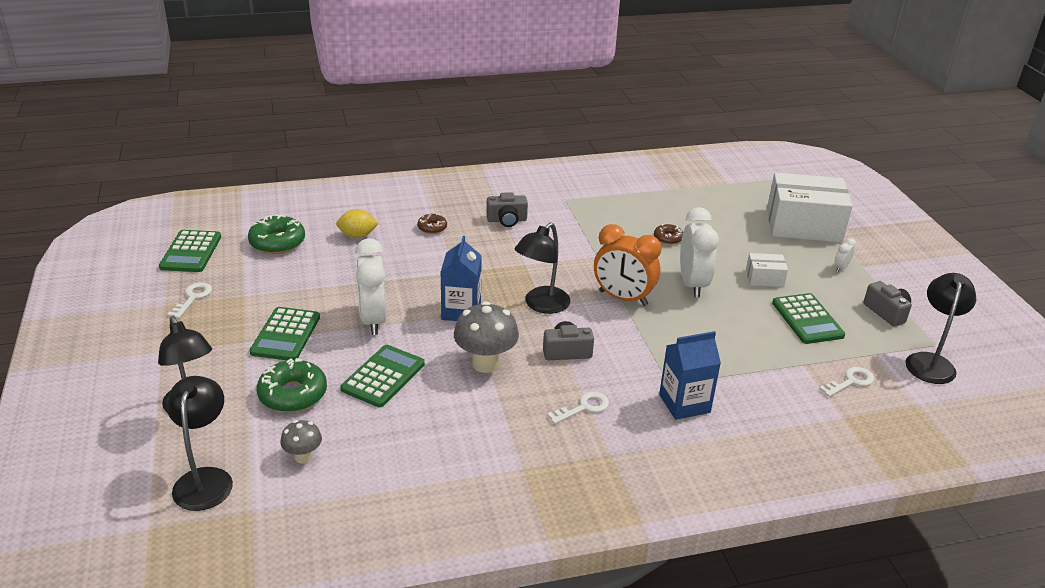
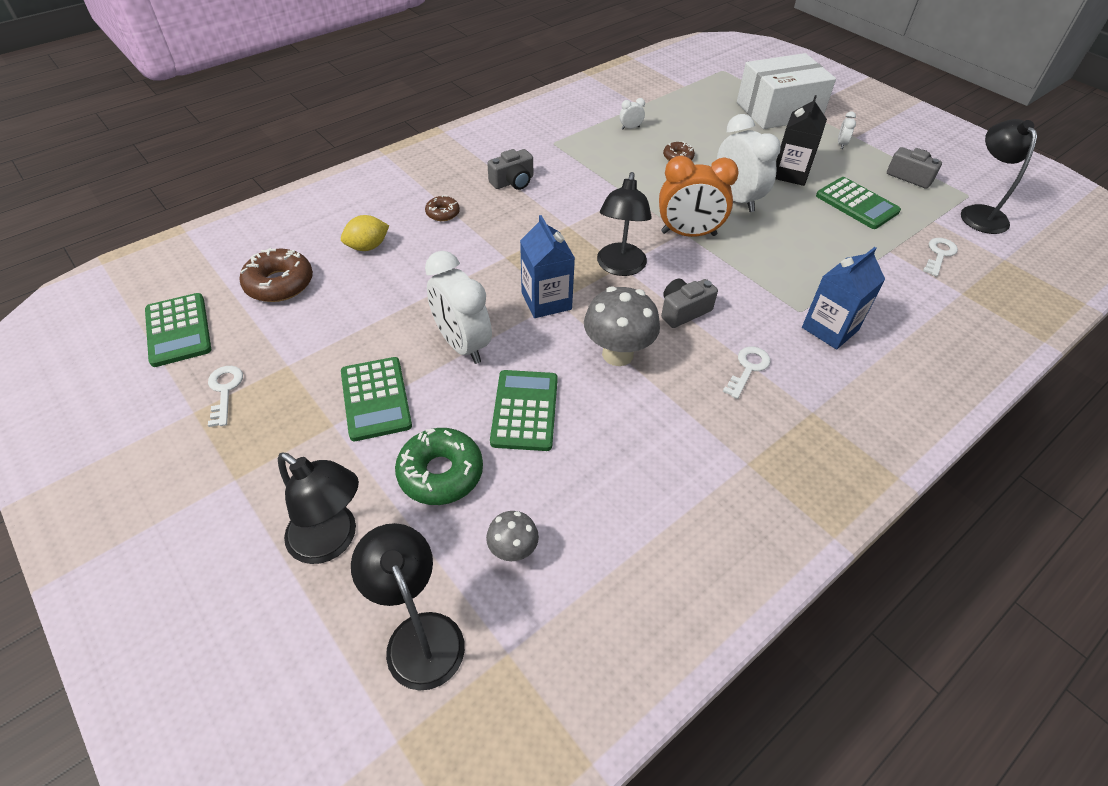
camera: 25 degrees left, 15 degrees up
(277, 242) = (279, 284): green donut -> brown donut
(645, 205) = (630, 128): none -> white clock
(764, 278) = (790, 173): white box -> black carton

